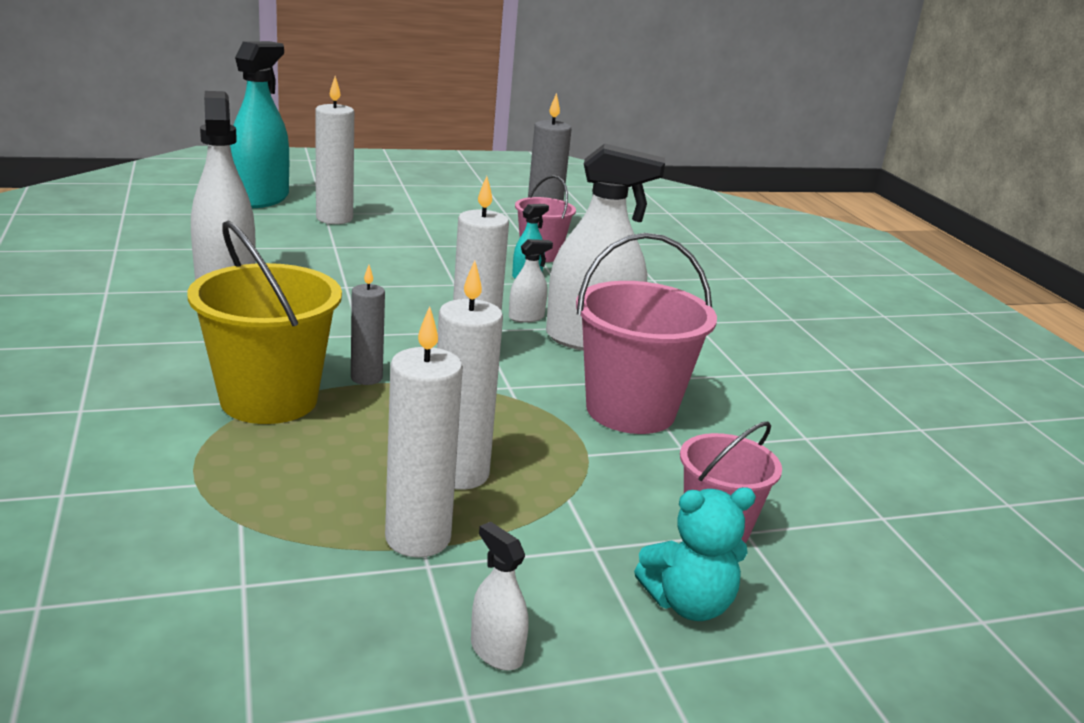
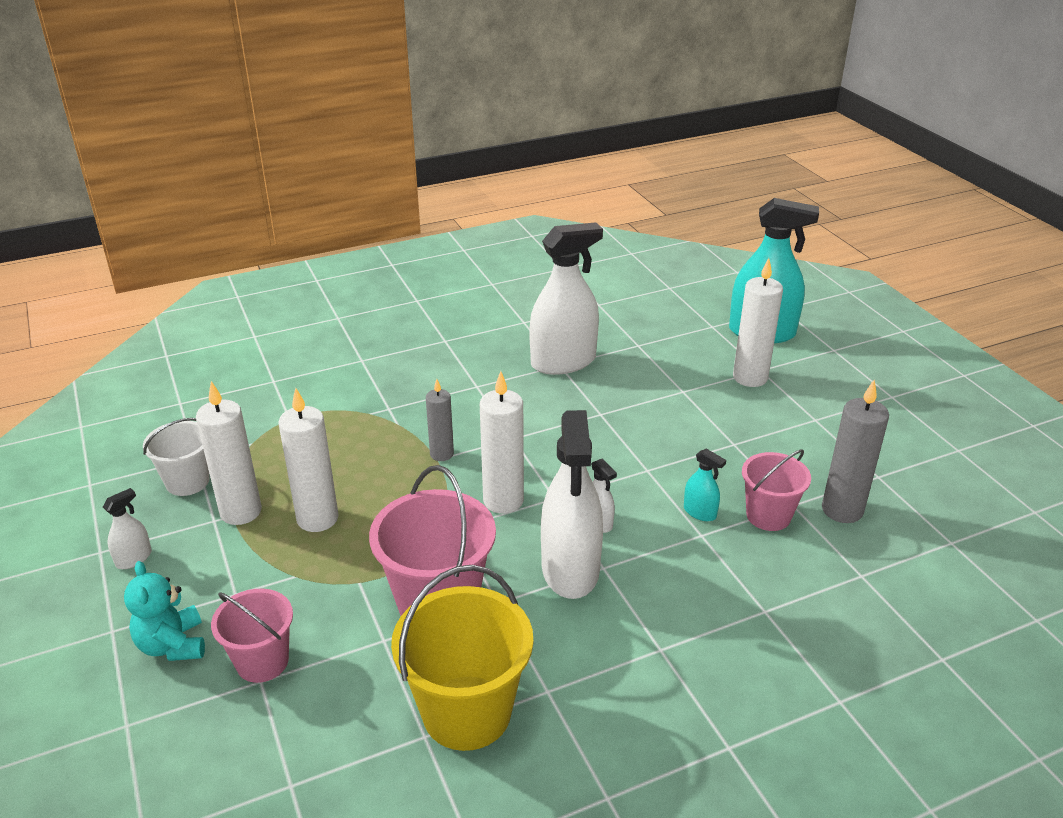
camera: 85 degrees right, 10 degrees up
(269, 400) = (395, 420): yellow bucket -> yellow bucket (467, 712)
(312, 593) = (187, 482): none -> white bucket

